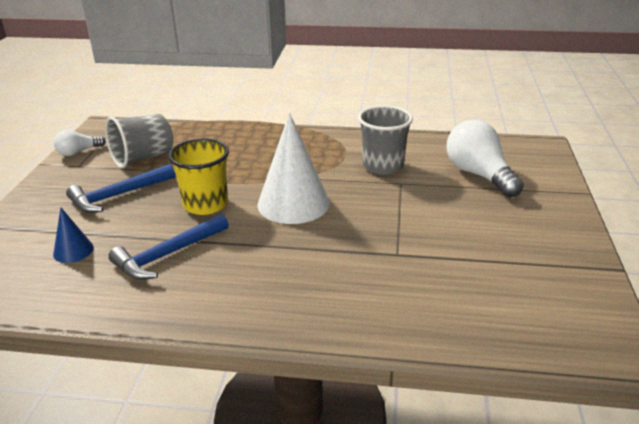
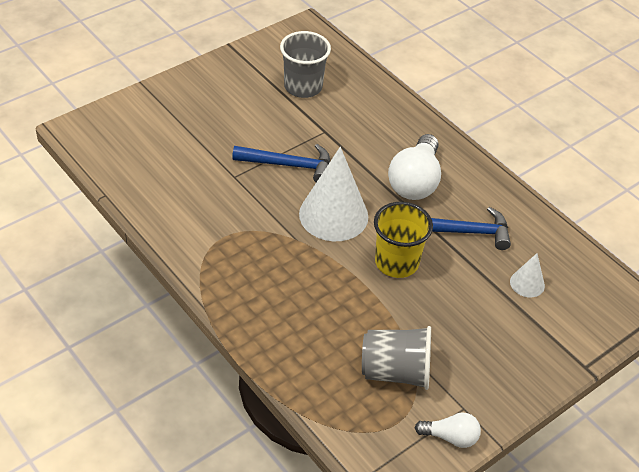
camera: 140 degrees left, 15 degrees up
(73, 251) = (527, 283): blue cone -> white cone
(118, 195) = (456, 327): blue hammer -> blue hammer (288, 165)
(383, 166) = (218, 201): grey cup -> grey cup (303, 87)
(479, 175) = (172, 142): white light bulb -> white light bulb (415, 182)

